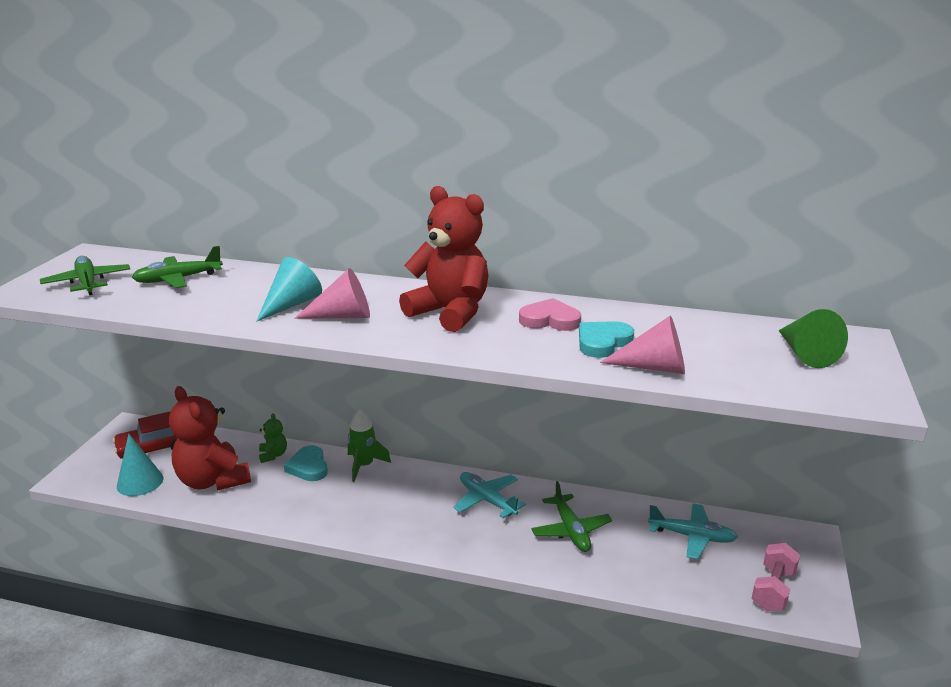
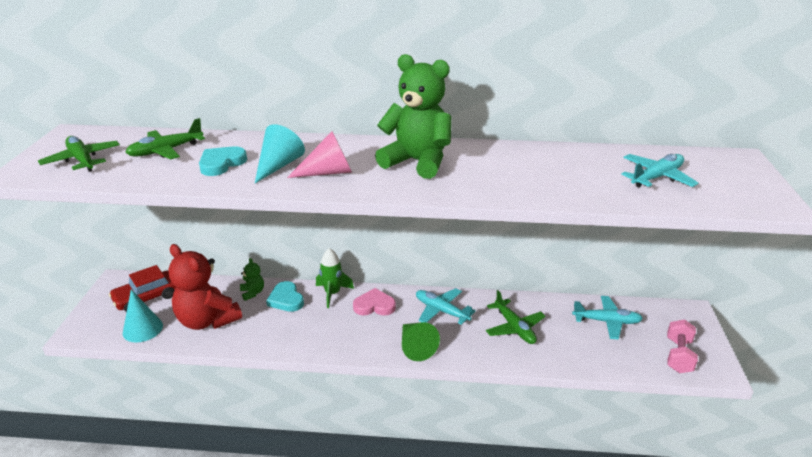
camera: 10 degrees left, 5 degrees up
(450, 312) = (417, 162): red teddy bear -> green teddy bear
(550, 320) = (501, 162): pink heart -> pink heart (374, 306)
(603, 342) = (552, 177): turquoise heart -> turquoise heart (221, 163)
(654, 367) = (602, 194): pink cone -> none
(734, 353) = (656, 177): none -> turquoise plane
(805, 354) = (708, 173): green cone -> green cone (415, 347)

